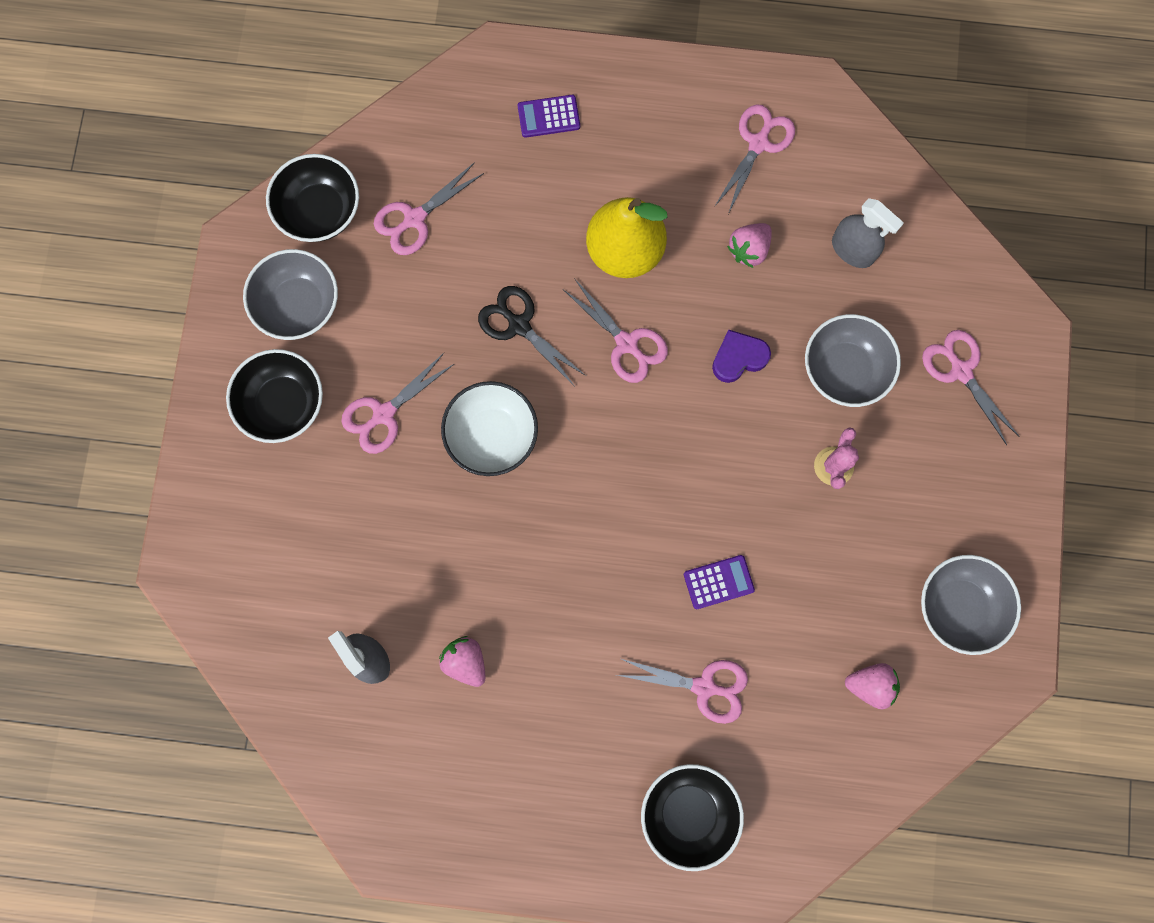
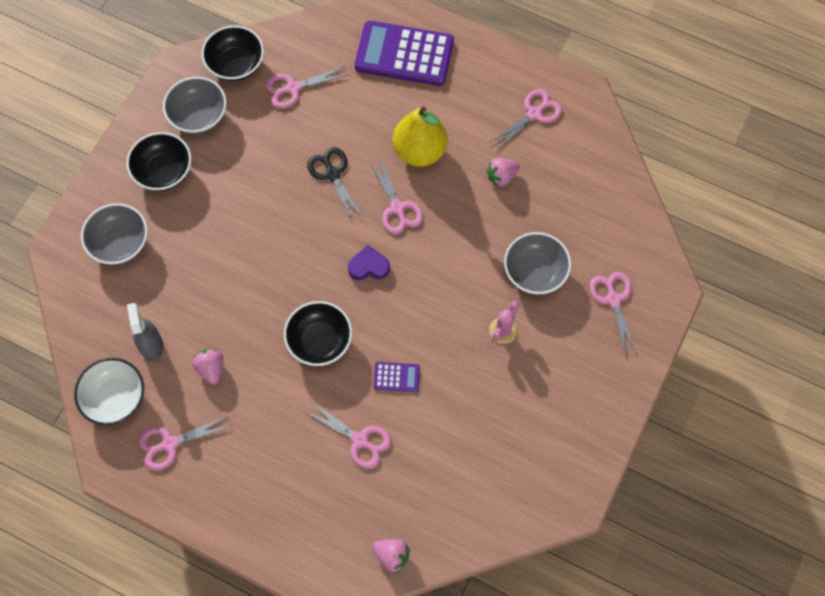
camera: 20 degrees right, 10 degrees down
(383, 414) = (224, 199): pink scissors -> pink scissors (170, 444)
(492, 435) = (287, 235): white bowl -> white bowl (115, 398)
(548, 117) = (404, 54): purple calculator -> purple calculator, size x2.27
(688, 812) = (316, 516): black bowl -> black bowl (319, 341)
(738, 358) = (467, 241): purple heart -> purple heart (369, 266)
(852, 250) = (570, 199): grey spray bottle -> none
(870, 685) = (471, 479): pink strawberry -> pink strawberry (392, 555)
(958, 606) = (552, 449): grey bowl -> grey bowl (120, 243)

